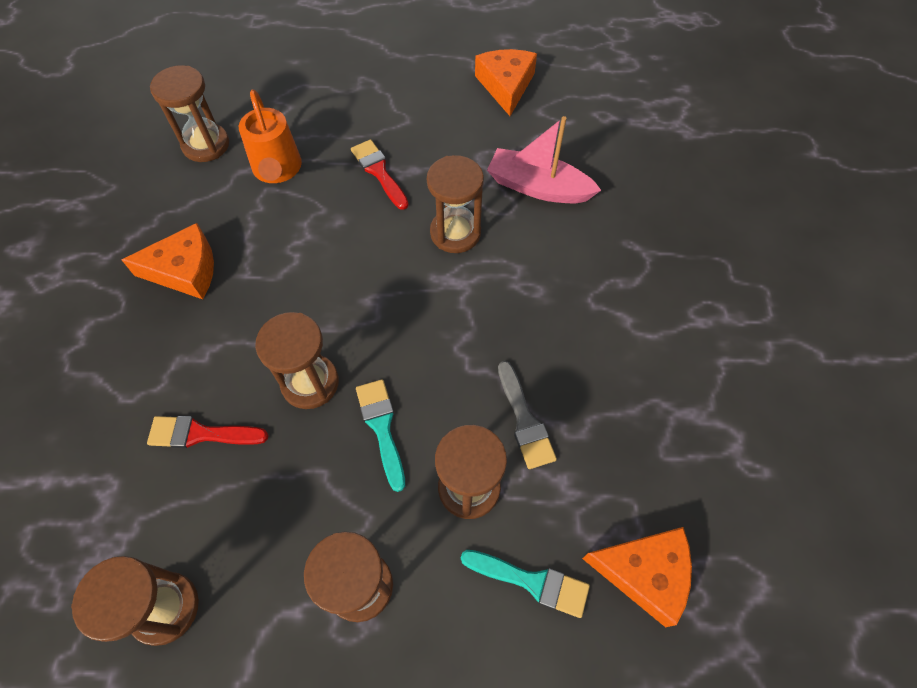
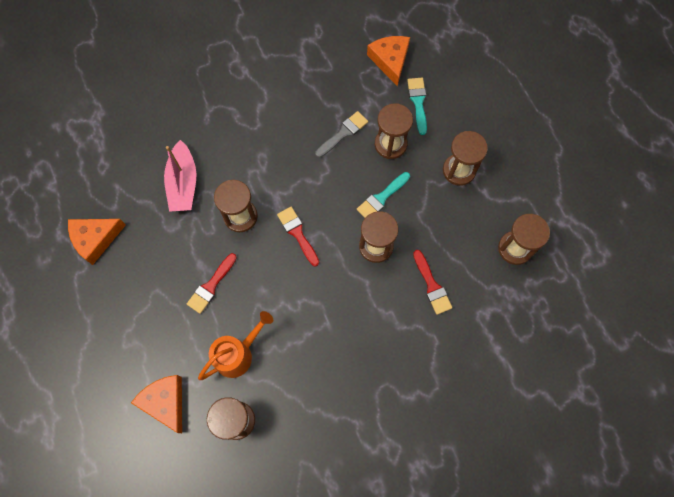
camera: 115 degrees left, 10 degrees up
(185, 270) = (342, 363): orange cheese -> orange cheese (165, 402)
(391, 289) = (297, 233): none -> red brush

